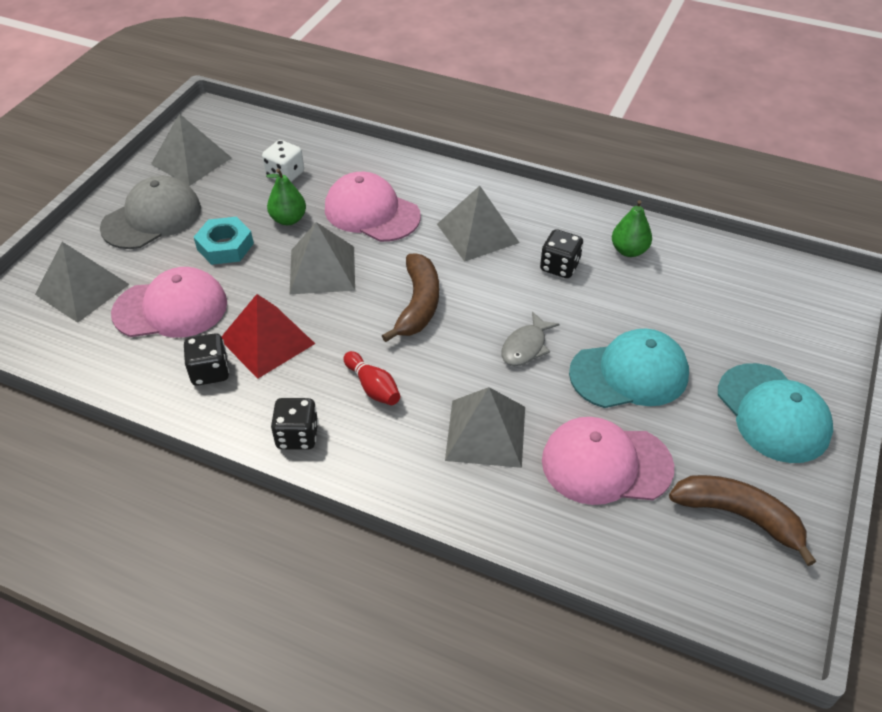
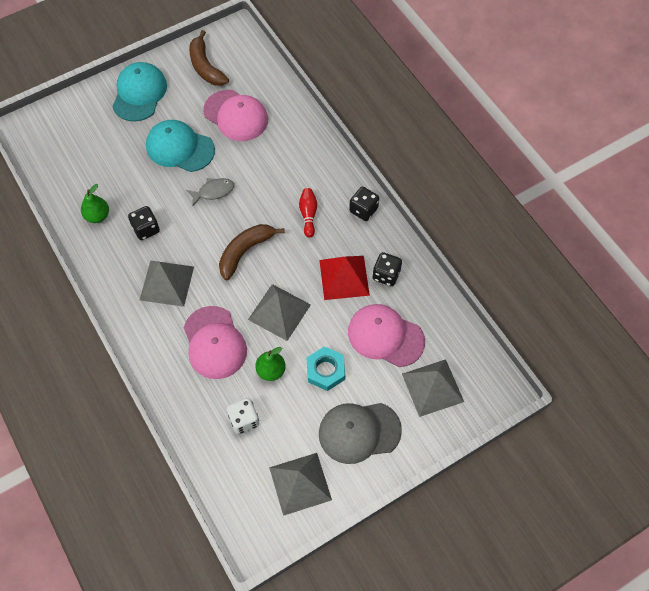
camera: 145 degrees left, 15 degrees up
(485, 433) = (274, 160): grey pyramid -> none

